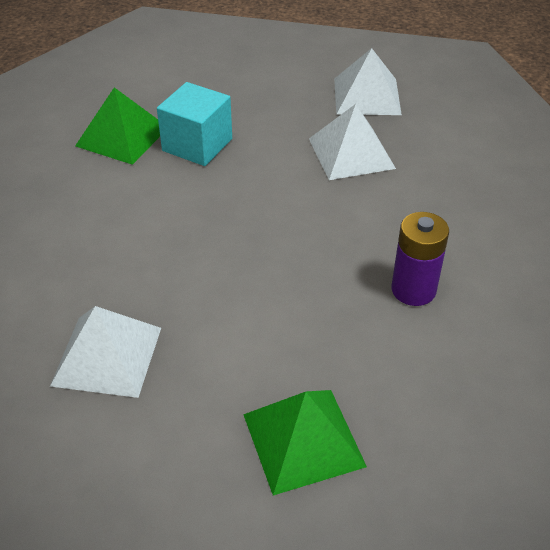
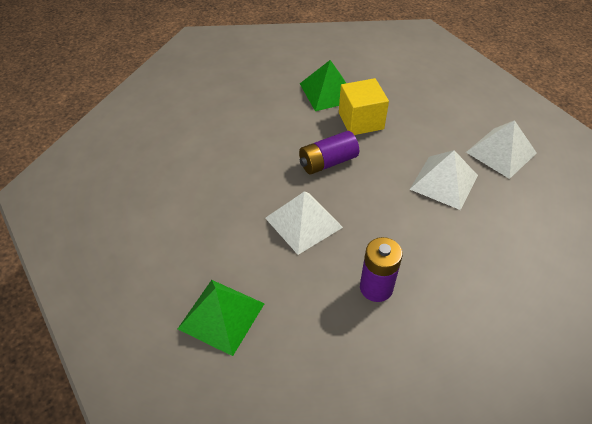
camera: 45 degrees right, 5 degrees up
(107, 356) = (190, 202): white pyramid -> white pyramid (303, 222)
(197, 145) = (361, 121): turquoise cube -> yellow cube
(215, 207) = (327, 162): none -> purple battery

